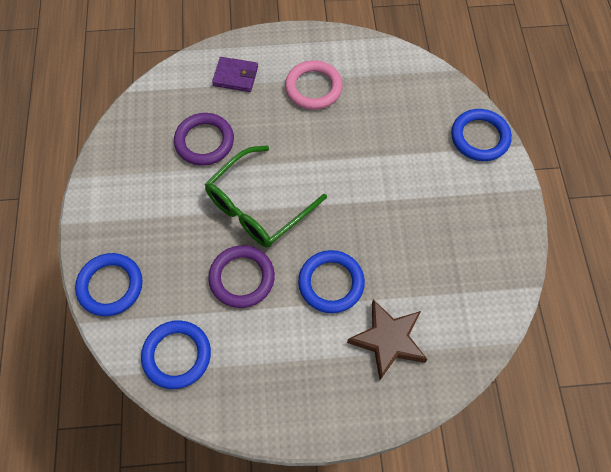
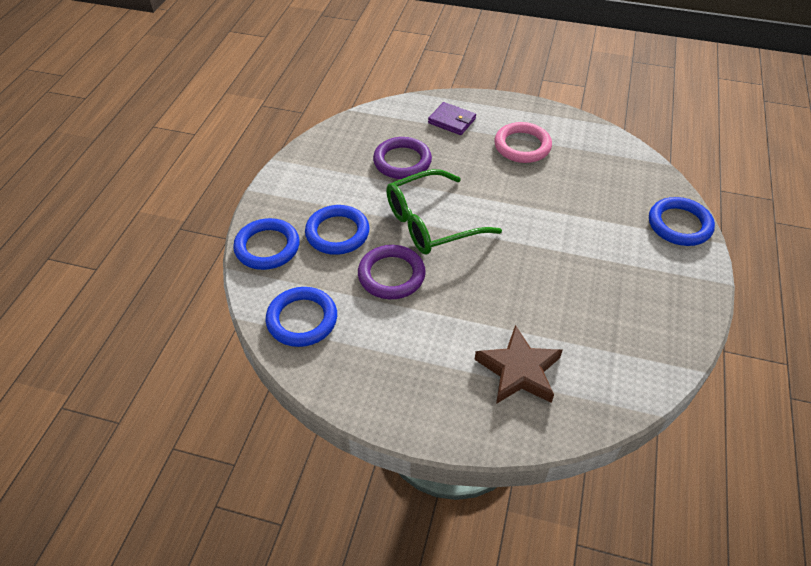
camera: 20 degrees right, 15 degrees down
(331, 283) = (478, 304): blue ring -> blue ring (337, 233)

